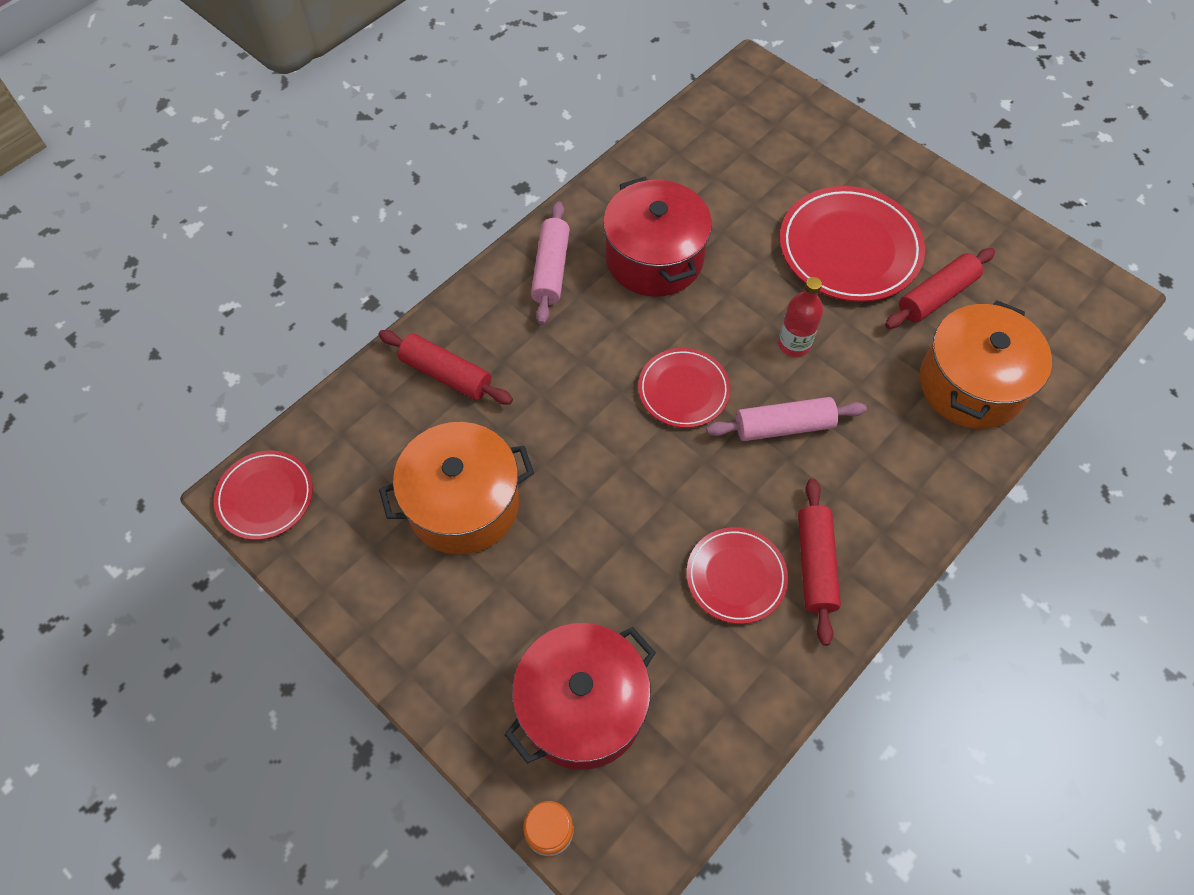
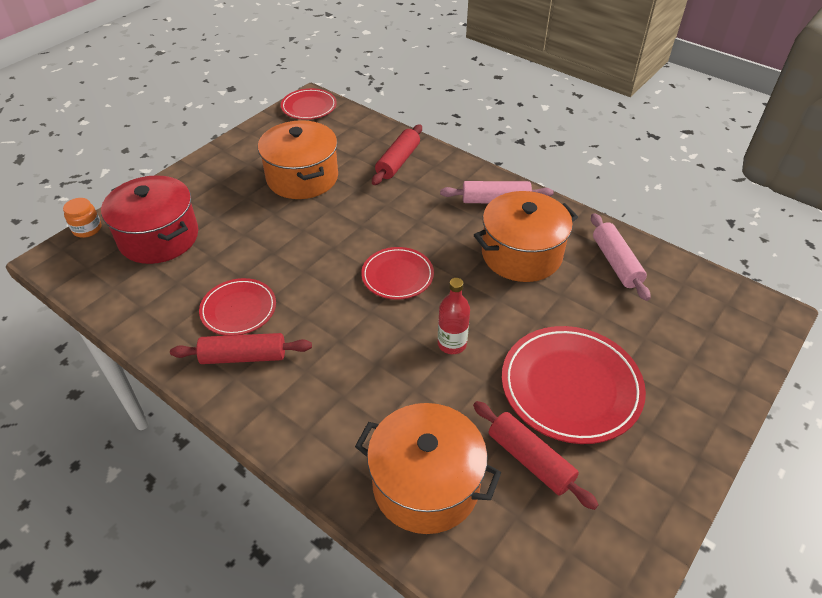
camera: 85 degrees right, 15 degrees down
(654, 258) = (521, 254): red pot -> orange pot
(783, 426) = (369, 337): pink rolling pin -> pink rolling pin (616, 263)

